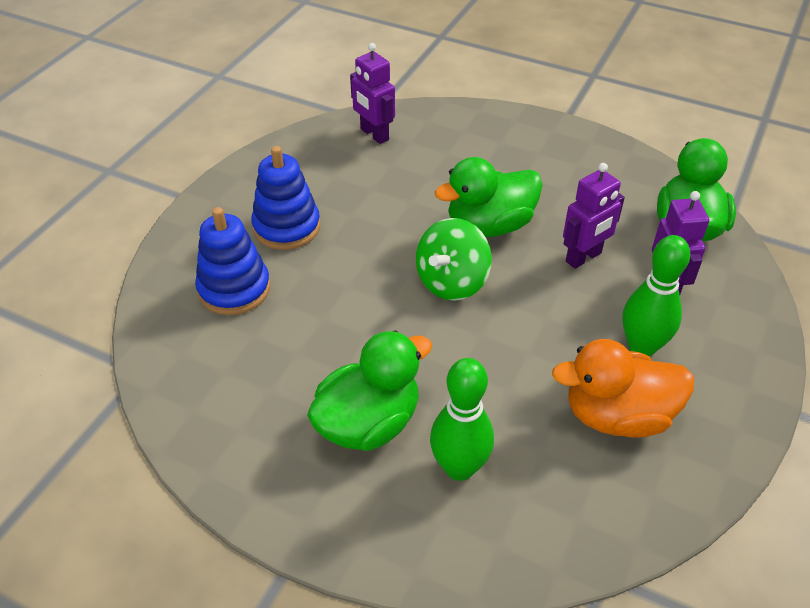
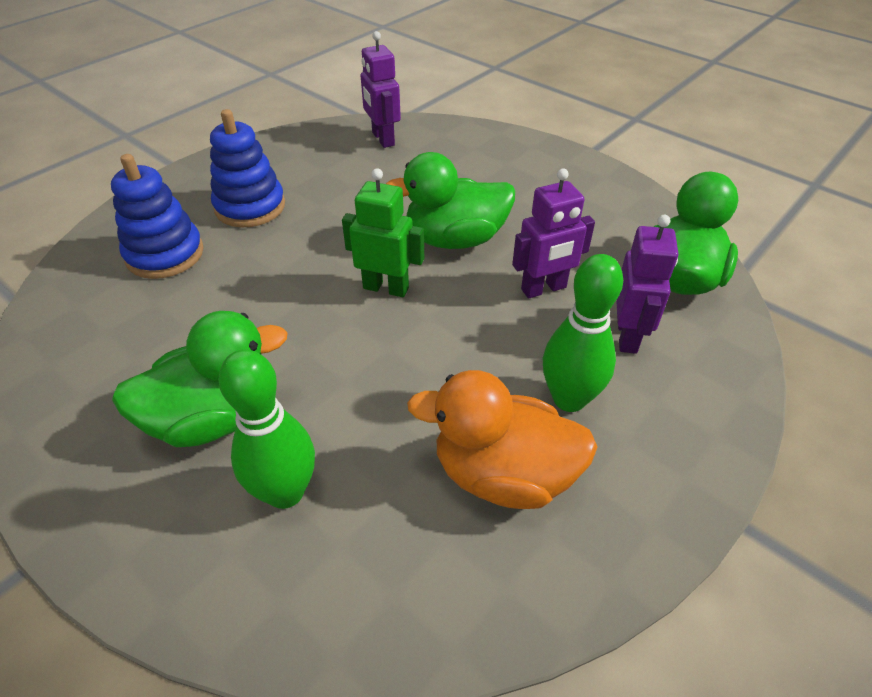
camera: 15 degrees right, 0 degrees up
(452, 282) = (386, 288): green spinning top -> green robot

